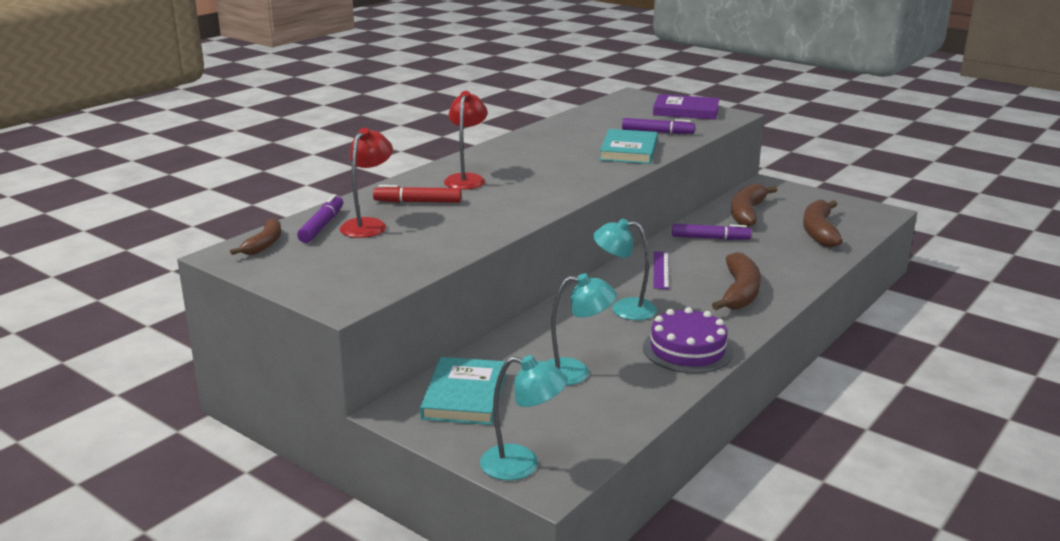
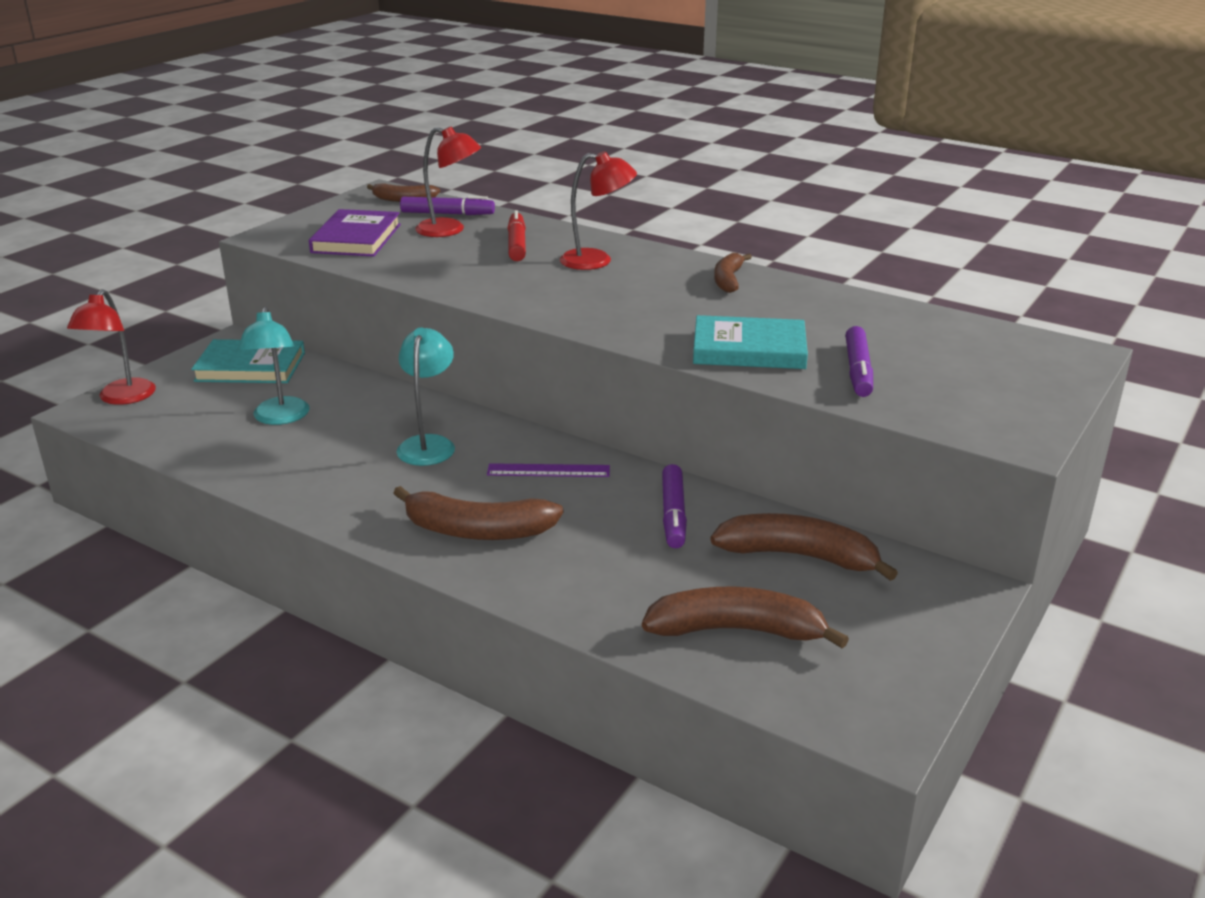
camera: 85 degrees right, 5 degrees up
(516, 148) = (728, 280): none -> brown banana
(522, 465) = (122, 398): turquoise lamp -> red lamp
(686, 111) = (1008, 396): purple book -> purple book (356, 238)
(687, 350) = (316, 485): purple cake -> none

